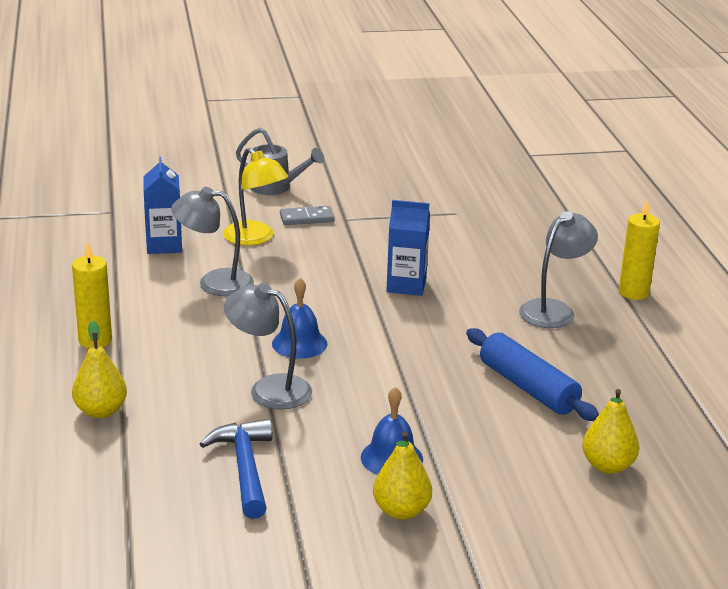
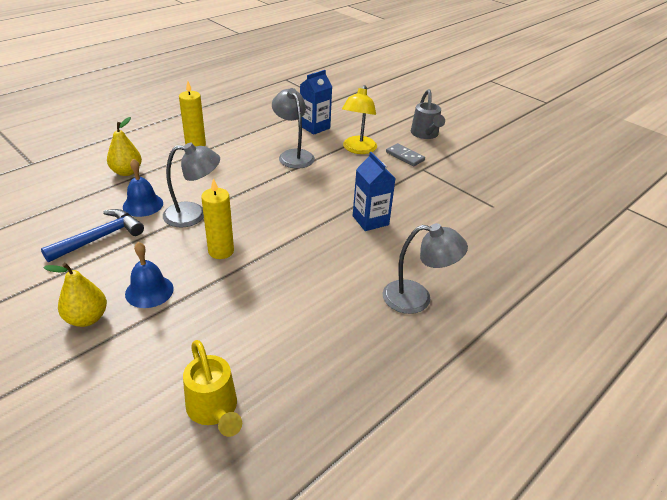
camera: 55 degrees right, 10 degrees up
(269, 389) = (194, 215): grey lamp -> grey lamp turned 90 degrees clockwise
(299, 343) = (255, 206): blue bell -> blue bell (143, 205)
(528, 387) = (292, 324): blue rolling pin -> none
(607, 466) = (214, 410): yellow pear -> yellow watering can
(633, 292) = (496, 333): yellow candle -> yellow candle (221, 251)

